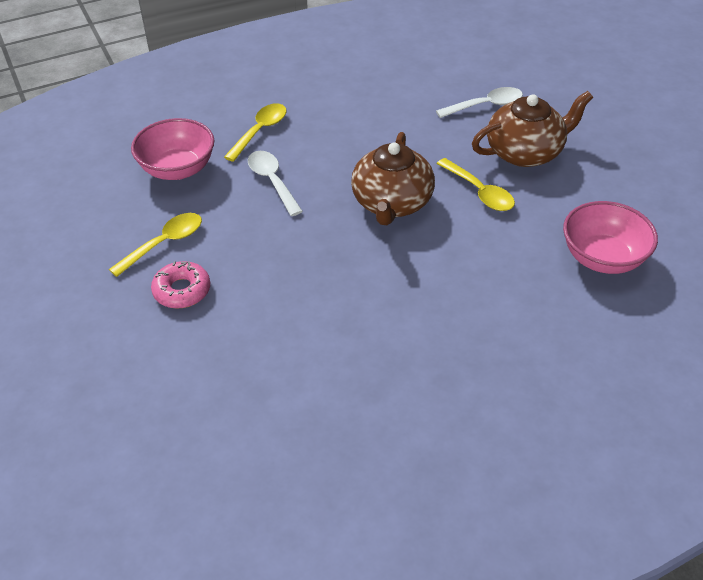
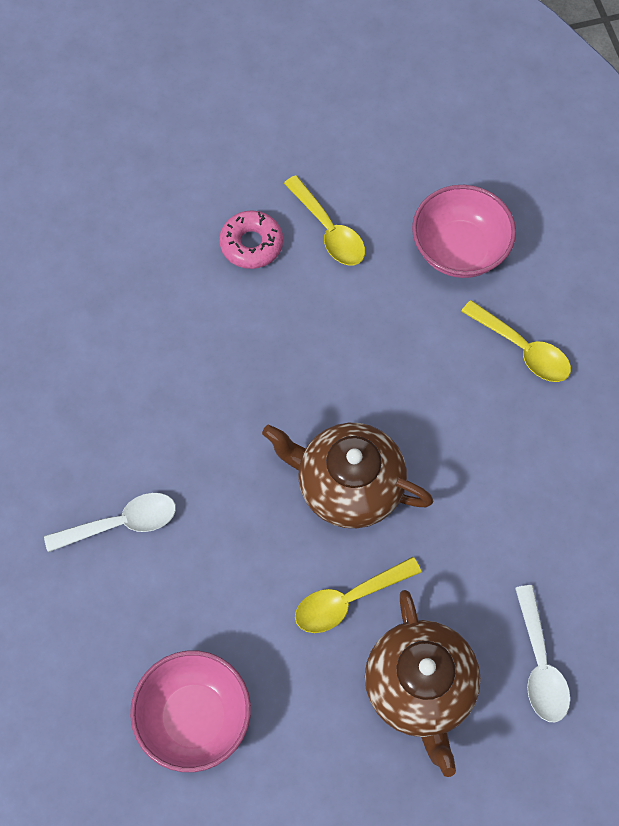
camera: 100 degrees right, 20 degrees up
(272, 181) = (416, 352): white spoon -> white spoon (121, 523)

